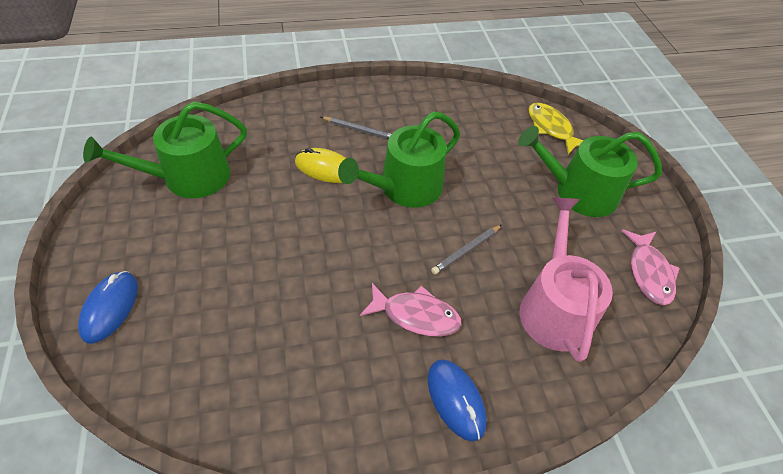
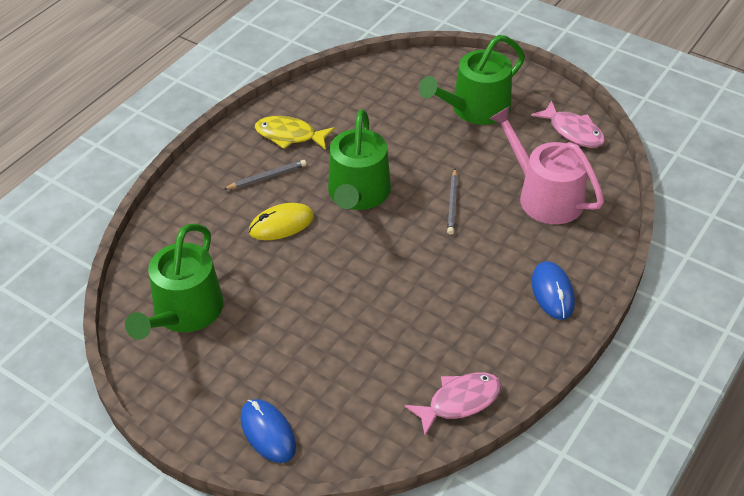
camera: 40 degrees left, 5 degrees down
(416, 315) = (472, 267): pink fish -> pink fish (459, 402)
(456, 400) = (552, 292): blue mouse -> blue mouse turned 60 degrees clockwise
(551, 128) = (404, 74): yellow fish -> yellow fish (289, 135)

